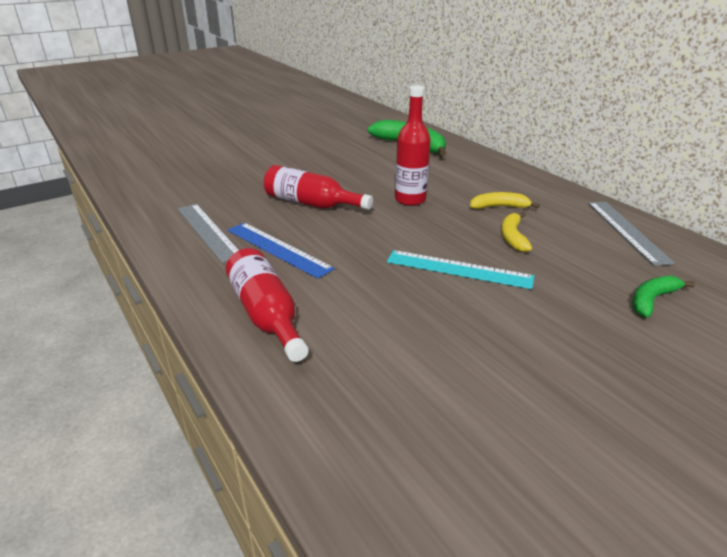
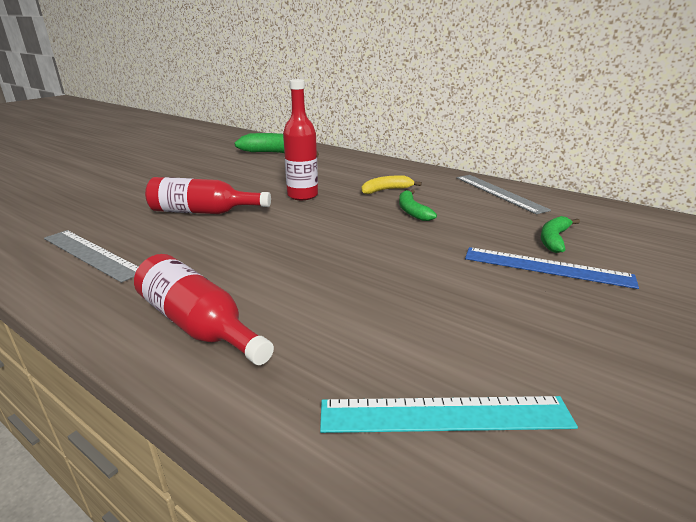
camera: 20 degrees left, 5 degrees down
(278, 249) = (184, 257): blue ruler -> blue ruler (547, 267)
(459, 269) = (380, 244): turquoise ruler -> turquoise ruler (445, 414)
(512, 237) = (412, 211): yellow banana -> green banana

